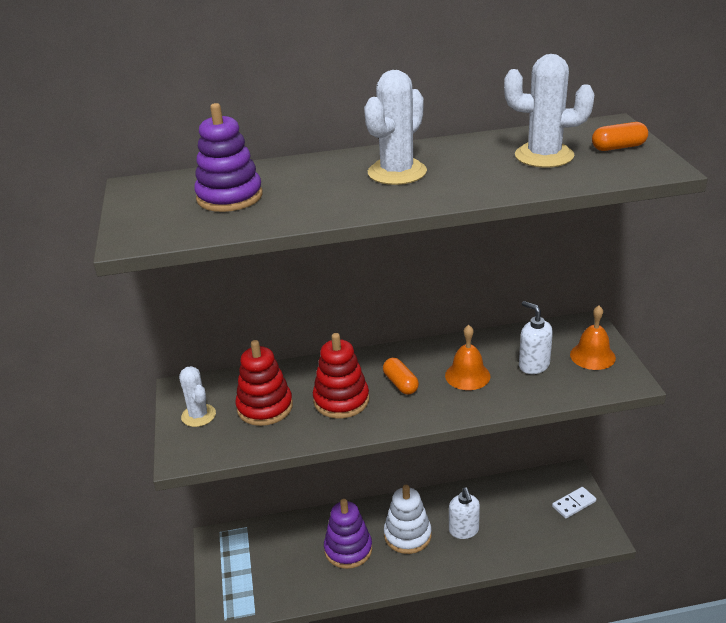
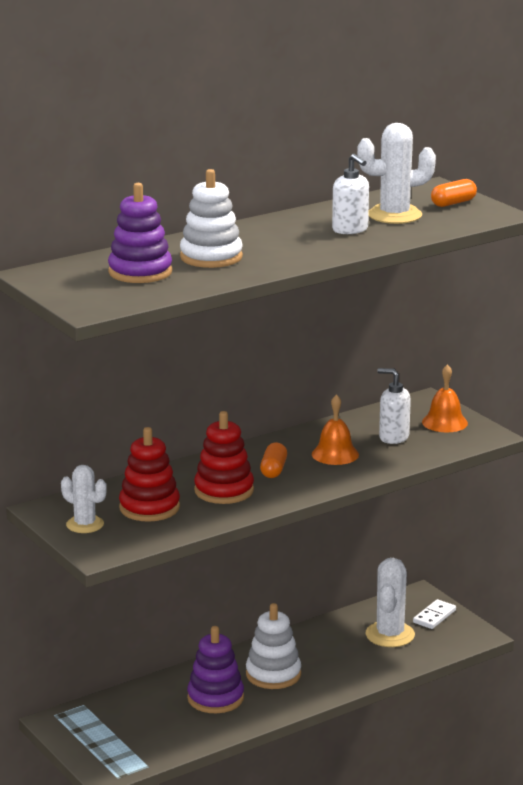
camera: 25 degrees left, 10 degrees down
(314, 187) = (211, 257): none -> white stacking toy
(397, 172) = (275, 239): white cactus -> white cactus (390, 635)
(400, 384) = (273, 470): orange capsule -> orange capsule turned 60 degrees clockwise
(464, 530) = (331, 659): white soap dispenser -> white soap dispenser (350, 230)

